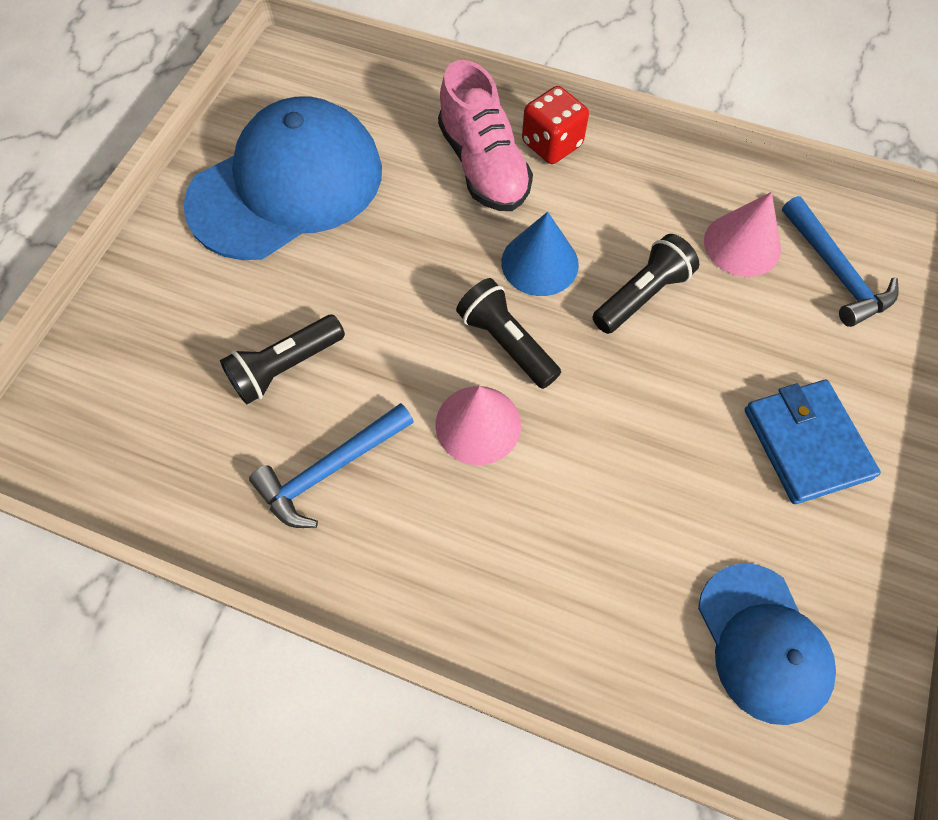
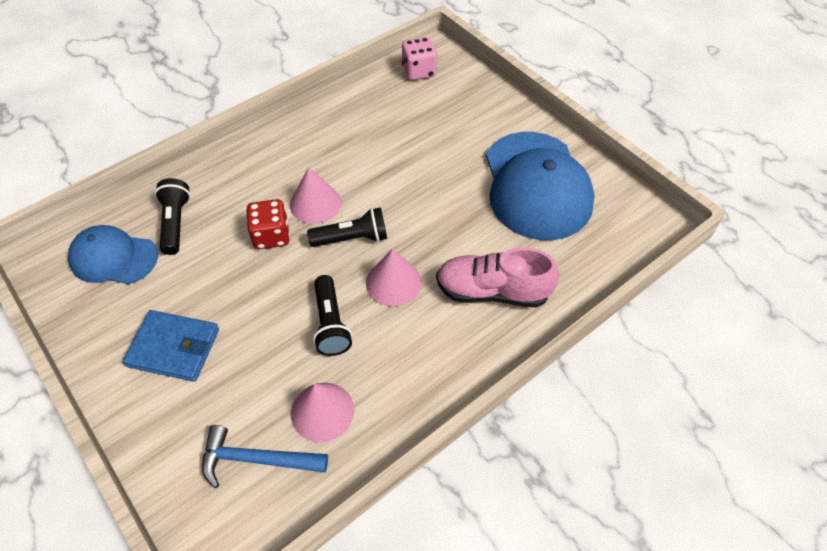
camera: 120 degrees right, 10 degrees down
(97, 441) = (419, 71): none -> pink dice
(285, 367) = (409, 143): black flashlight -> black flashlight (175, 223)
(330, 470) = (339, 139): blue hammer -> none
(539, 263) = (393, 282): blue cone -> pink cone
(551, 144) = (488, 343): red dice -> red dice (271, 236)

